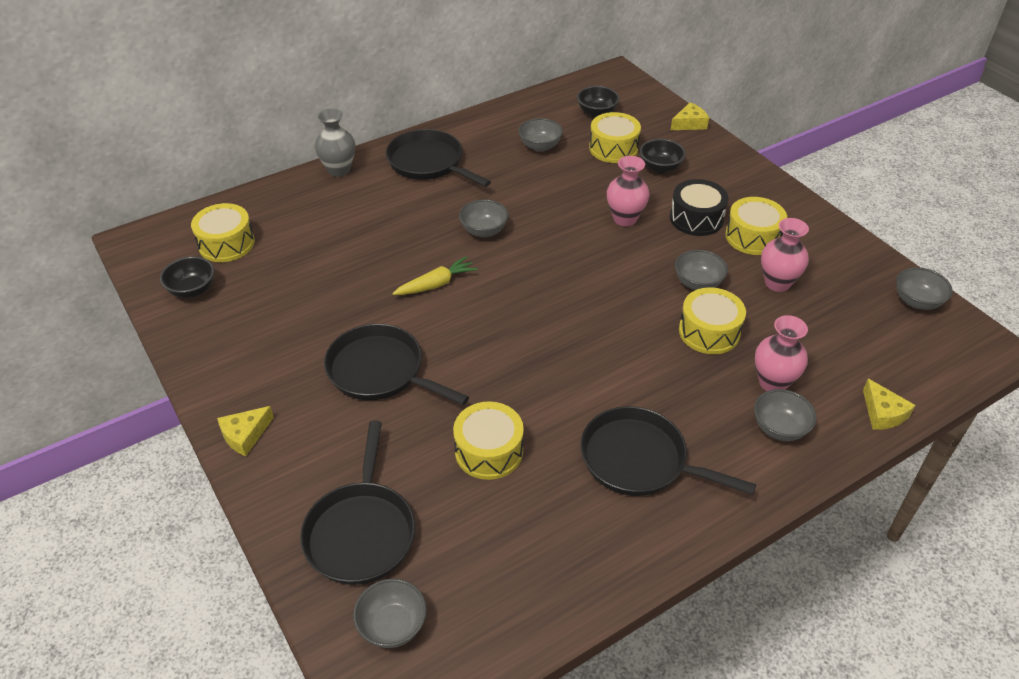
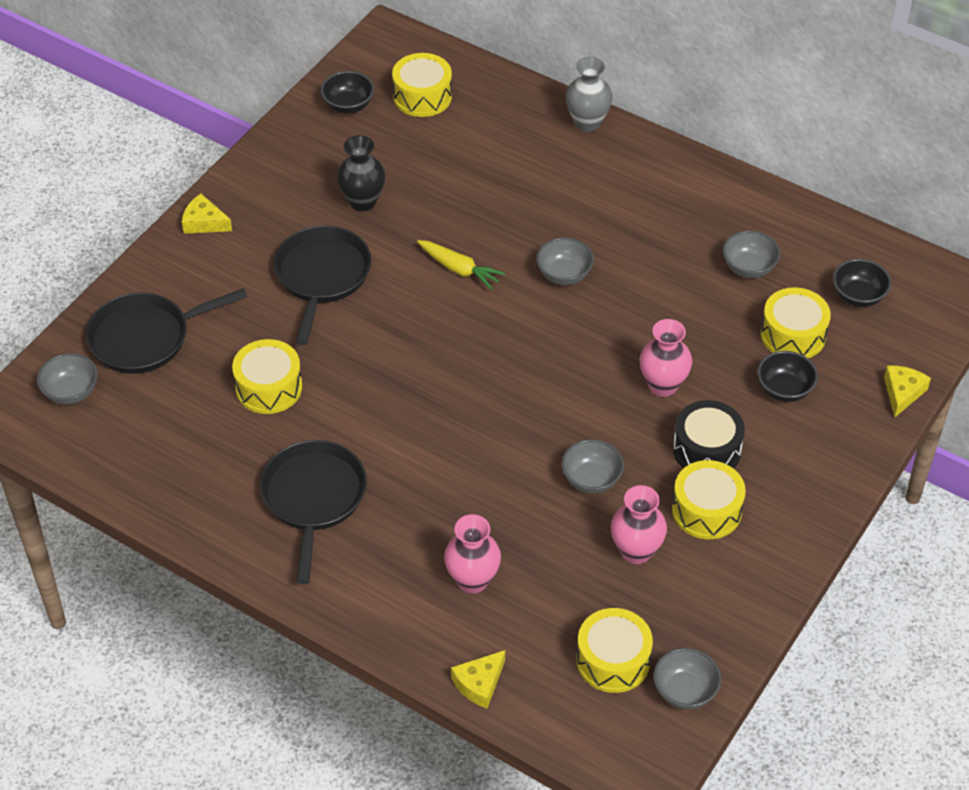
camera: 65 degrees right, 5 degrees up
(313, 317) = (362, 201): none -> black vase
(429, 163) = (649, 187): black pan -> none
(689, 123) = (902, 393): yellow cheese -> yellow cheese turned 105 degrees counterclockwise
(709, 332) = (518, 508): yellow drum -> yellow drum (613, 660)
(779, 428) = (411, 598): grey bowl -> none

